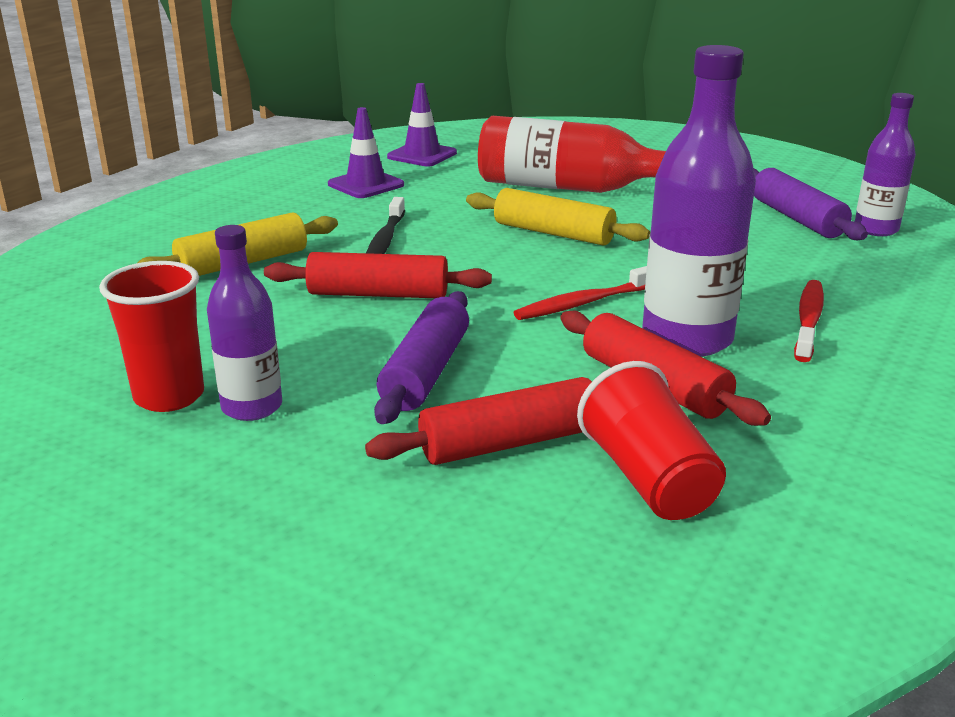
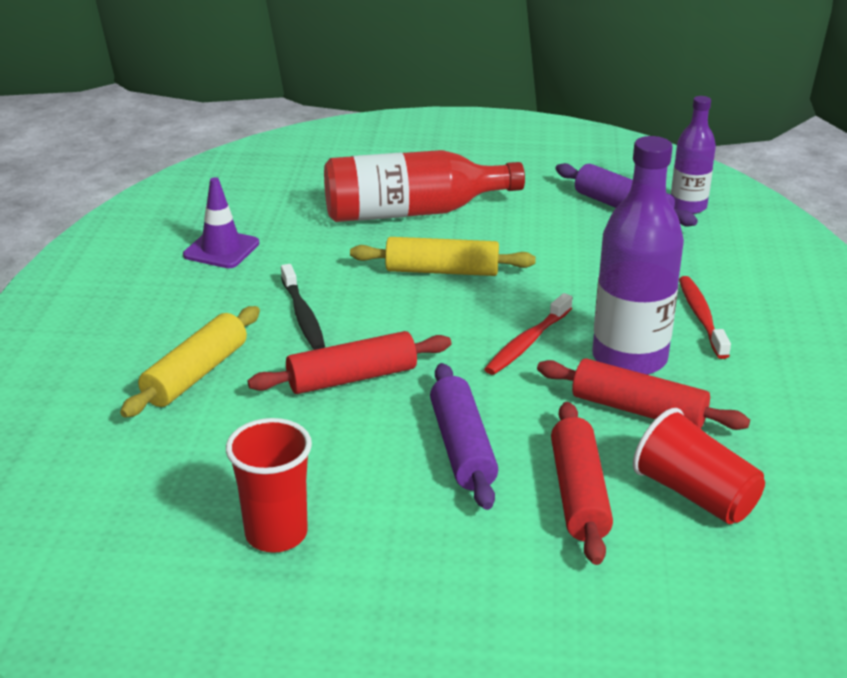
camera: 25 degrees left, 5 degrees up
(252, 407) = (356, 523): purple bottle -> none
(422, 155) = (241, 198): purple traffic cone -> none
(510, 443) = (579, 494): red rolling pin -> red rolling pin turned 45 degrees counterclockwise

